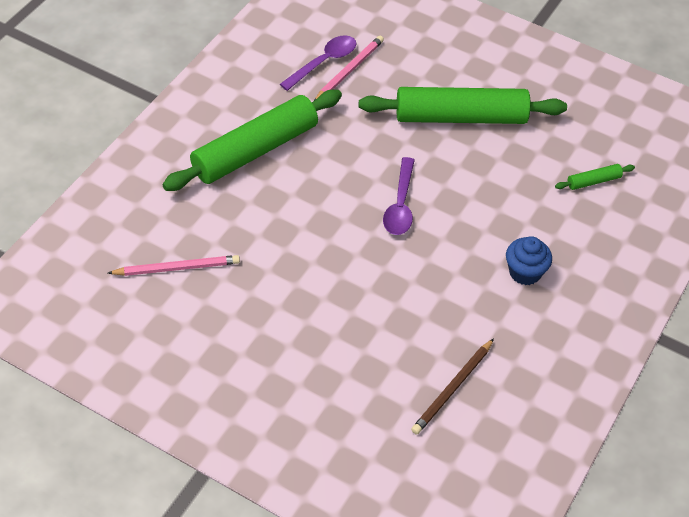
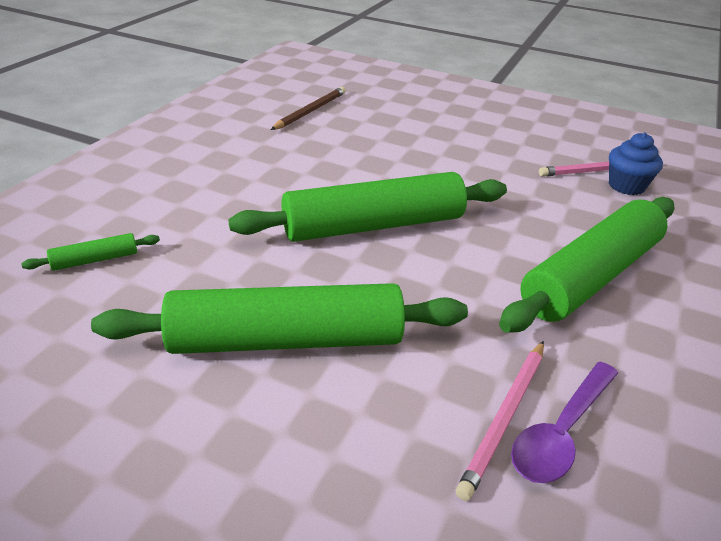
camera: 175 degrees right, 15 degrees down
(400, 205) = (373, 225): purple spoon -> green rolling pin
(525, 272) = (226, 175): blue cupcake -> blue cupcake (626, 186)

